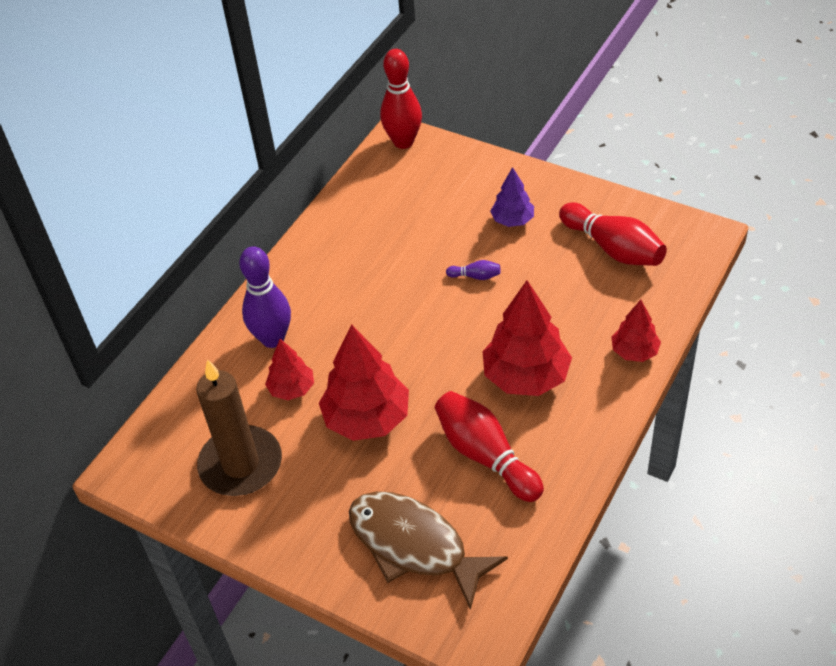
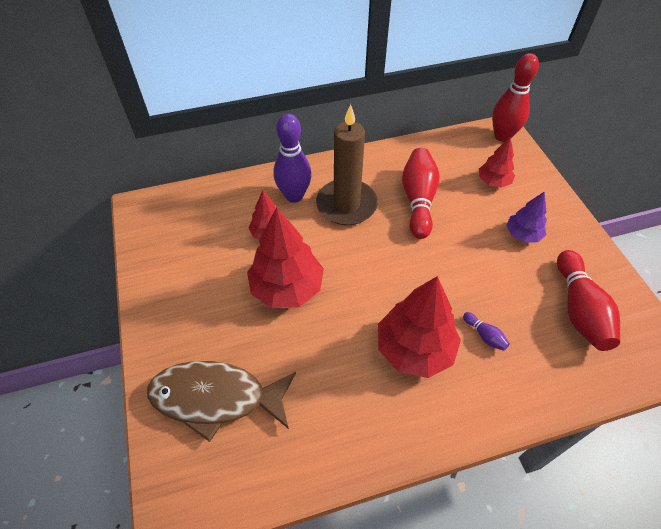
camera: 40 degrees right, 5 degrees up
(241, 464) = (192, 254): brown candle -> brown candle (346, 205)
(414, 545) = (215, 398): brown fish -> brown fish turned 75 degrees counterclockwise
(475, 276) = (456, 252): purple bowling pin -> purple bowling pin (484, 335)
(485, 455) = (327, 379): red bowling pin -> red bowling pin (418, 200)
(634, 352) = (514, 401): red tree -> red tree (493, 182)

